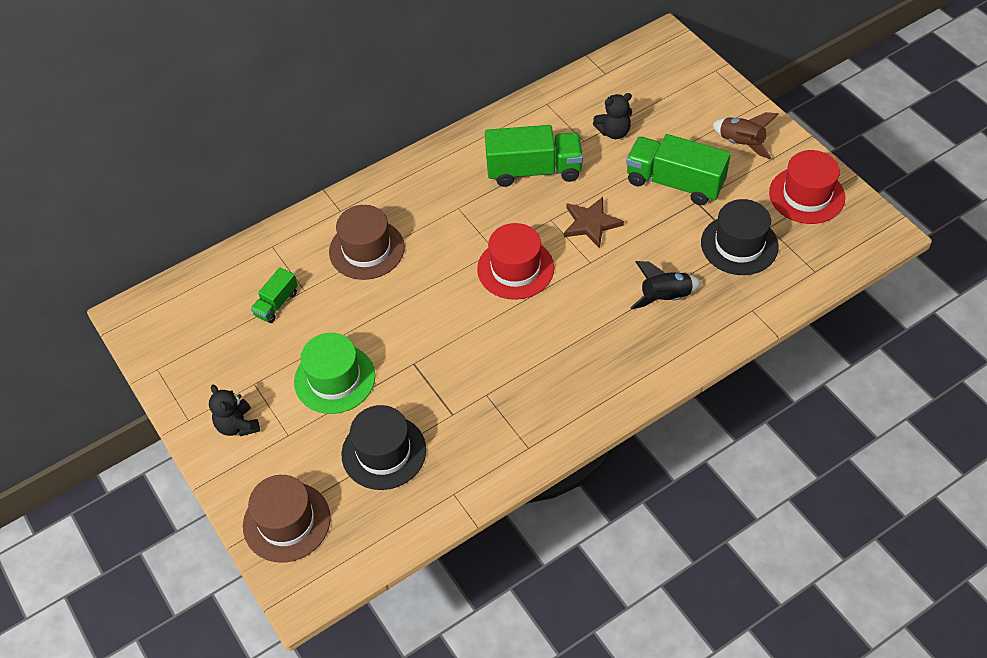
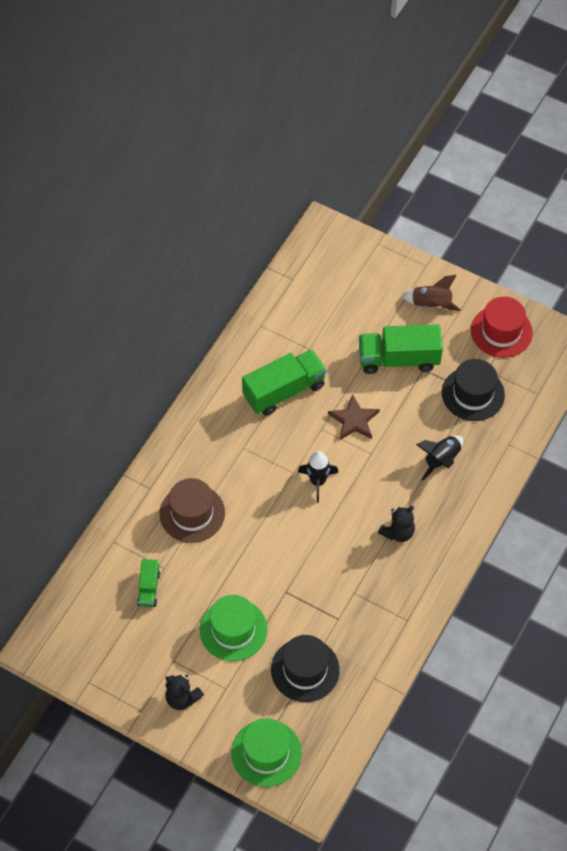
camera: 30 degrees left, 5 degrees up
(286, 522) = (266, 753): brown hat -> green hat
(515, 268) = (317, 482): red hat -> black rocket
(614, 132) = (328, 331): black teddy bear -> black teddy bear (398, 532)

